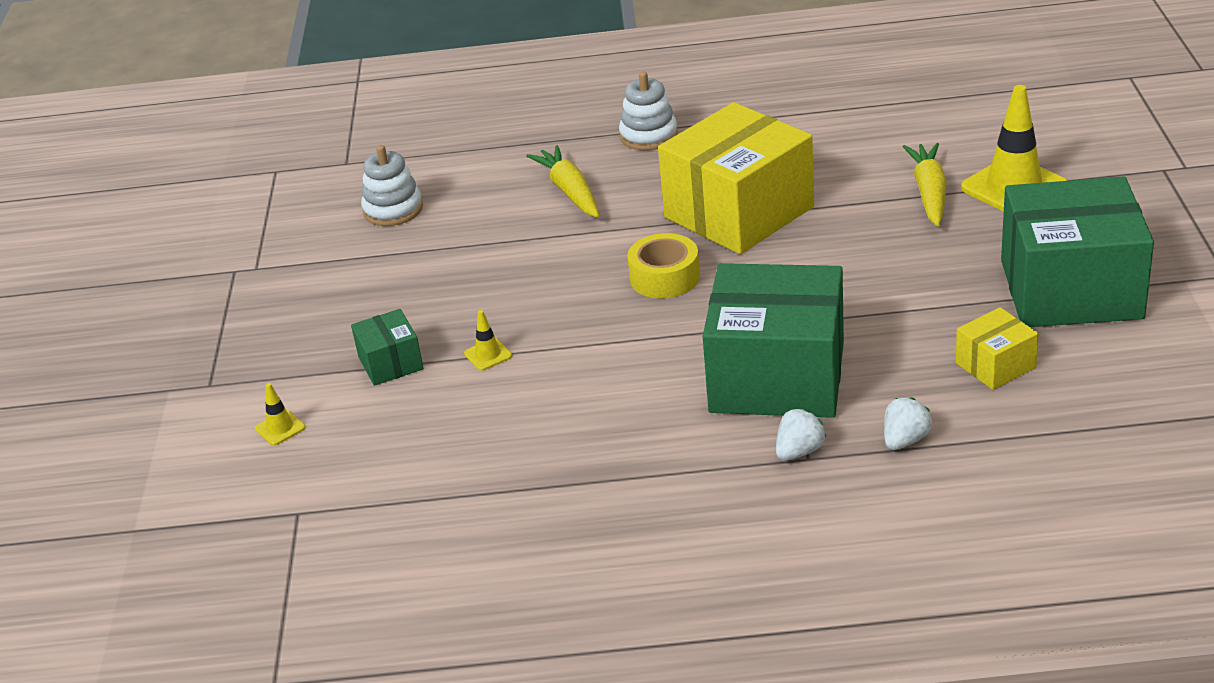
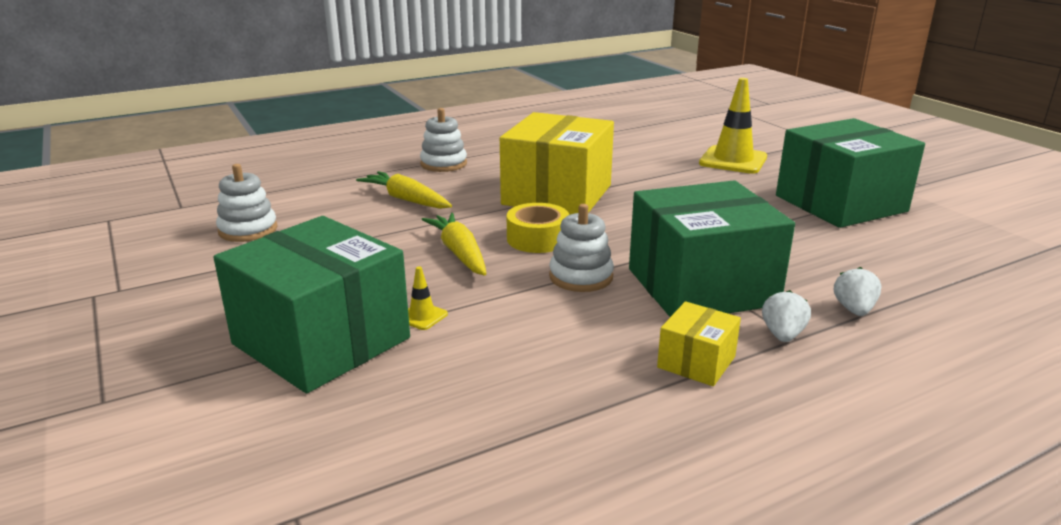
camera: 30 degrees left, 10 degrees down
(280, 428) = (220, 427): yellow traffic cone -> none
(391, 363) = (321, 341): green box -> green box, size x2.20
(667, 338) = (581, 277): none -> white stacking toy
(929, 193) = (682, 169): yellow carrot -> yellow carrot (459, 253)
(995, 365) = (852, 251): yellow box -> yellow box (696, 362)

